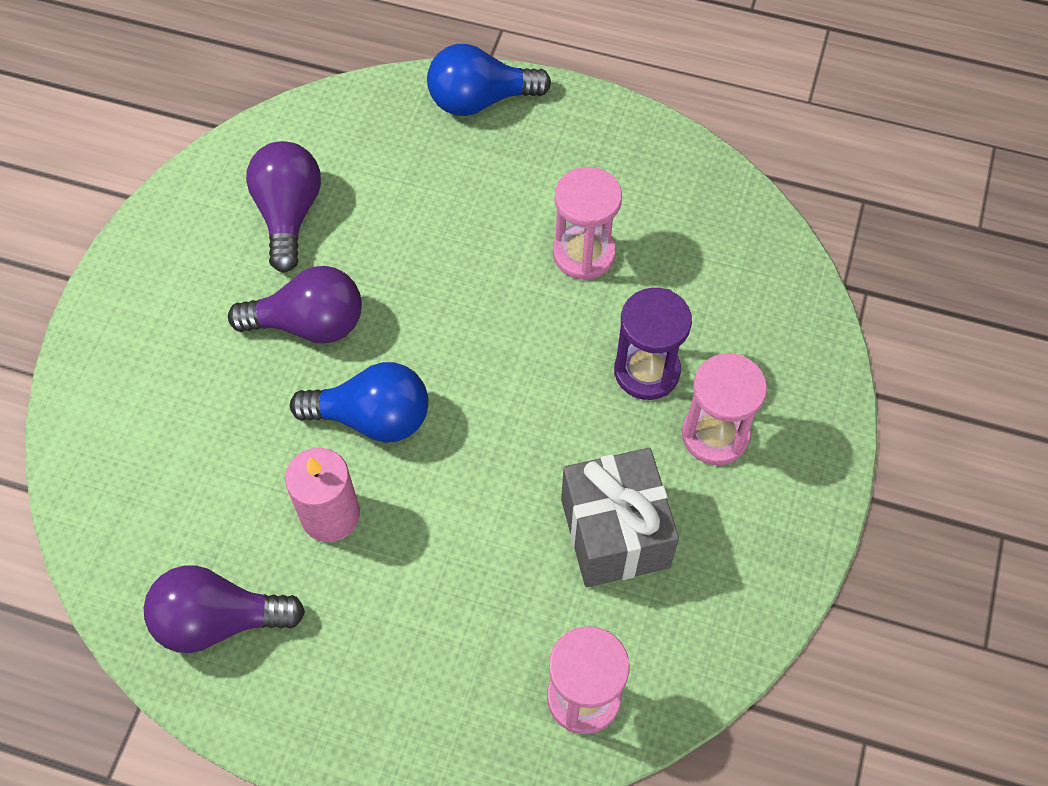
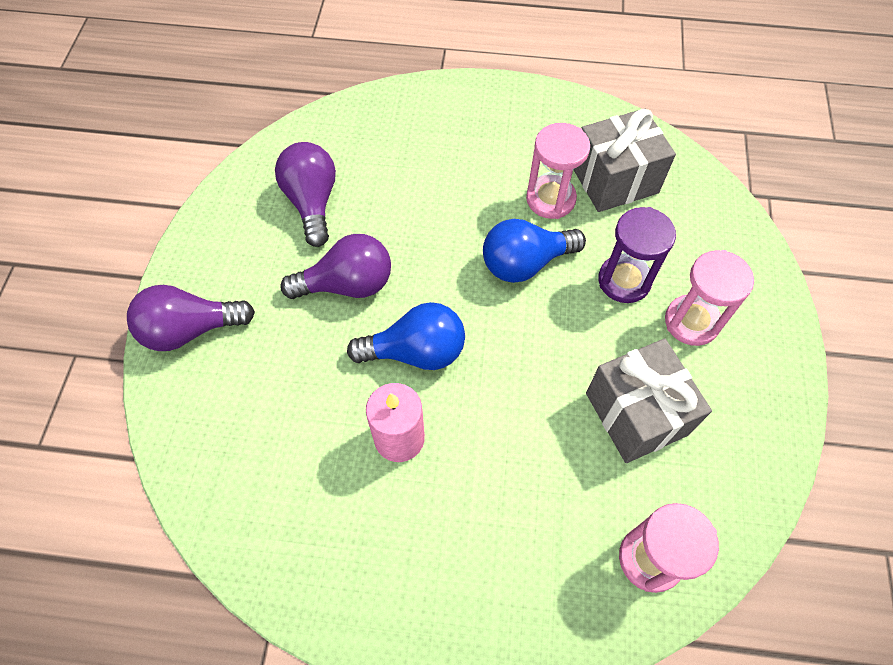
camera: 10 degrees left, 0 degrees up
(218, 620) = (323, 547): purple light bulb -> purple light bulb (190, 329)
(480, 100) = (442, 99): blue light bulb -> blue light bulb (525, 263)
(672, 241) = (615, 180): none -> grey gift

